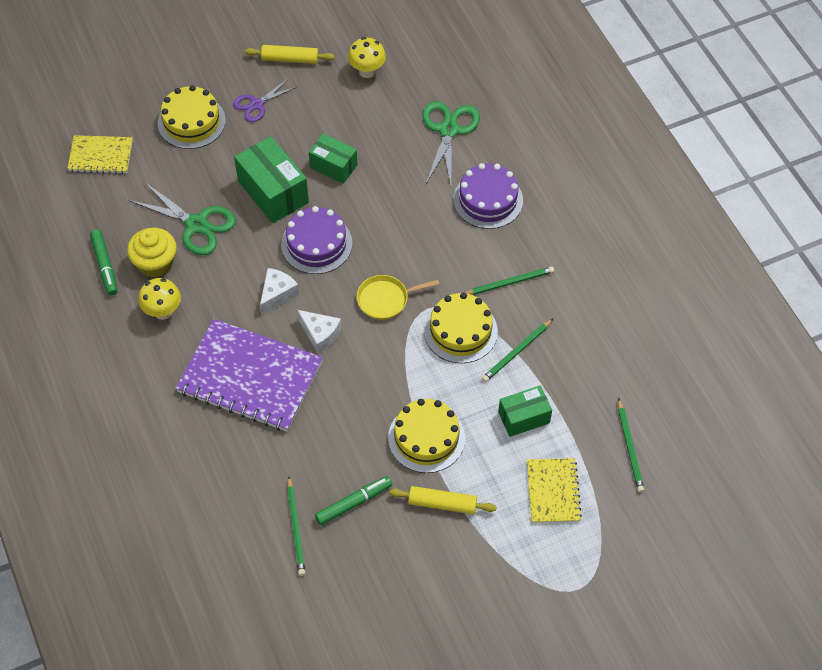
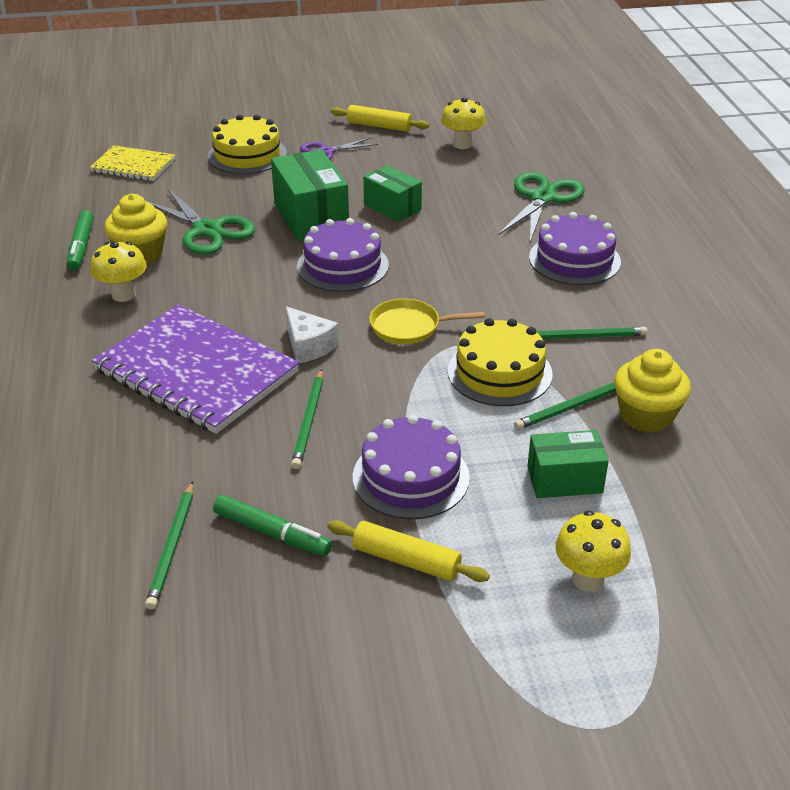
camera: 15 degrees right, 20 degrees down
(277, 294) = (272, 301): white cheese -> none
(354, 503) = (272, 533): green marker -> green marker turned 45 degrees clockwise
(426, 438) = (410, 477): yellow cake -> purple cake
(553, 491) = (588, 579): yellow notebook -> yellow mushroom
(565, 349) = (646, 415): none -> yellow cupcake
(630, 447) = (726, 546): green pencil -> green pencil (309, 421)

